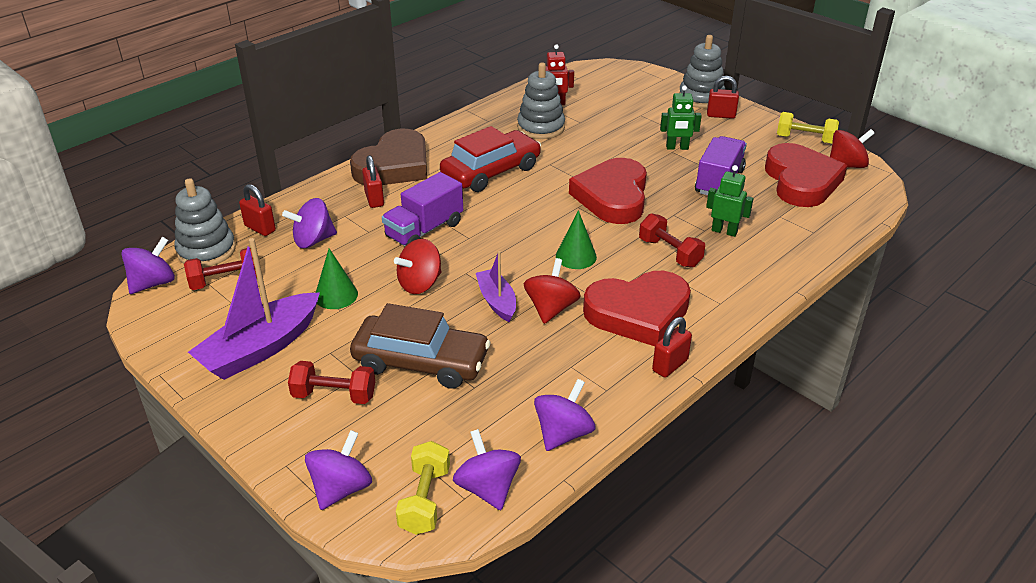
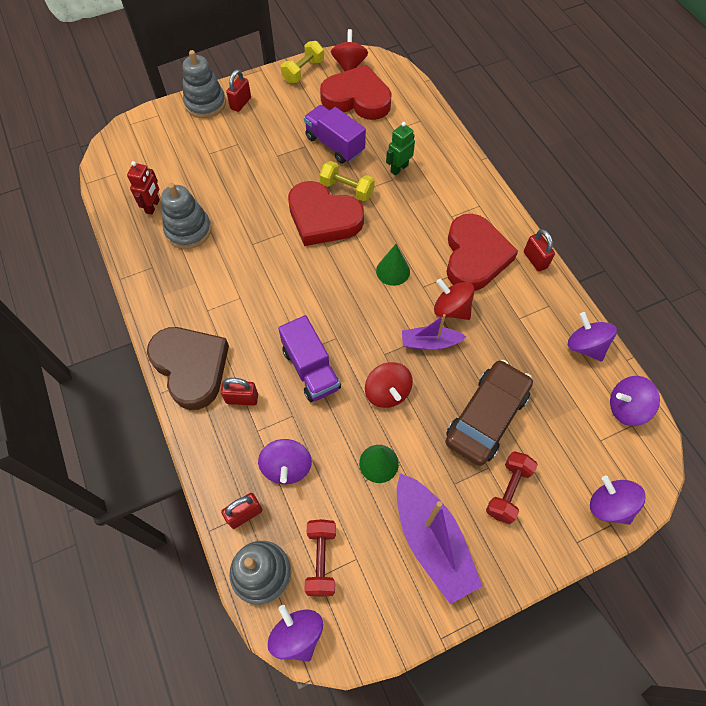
camera: 70 degrees left, 25 degrees up
(425, 500) = (630, 451): yellow dumbbell -> yellow dumbbell (347, 189)
(491, 171) = (242, 291): red car -> none
(669, 253) = (412, 211): red dumbbell -> none
(677, 147) = (273, 150): green robot -> none

